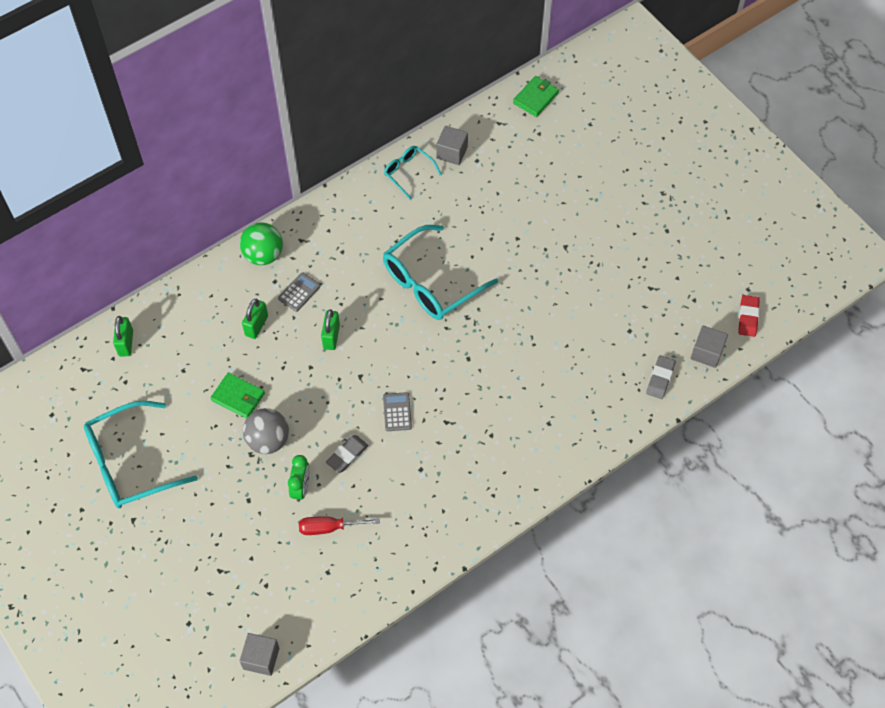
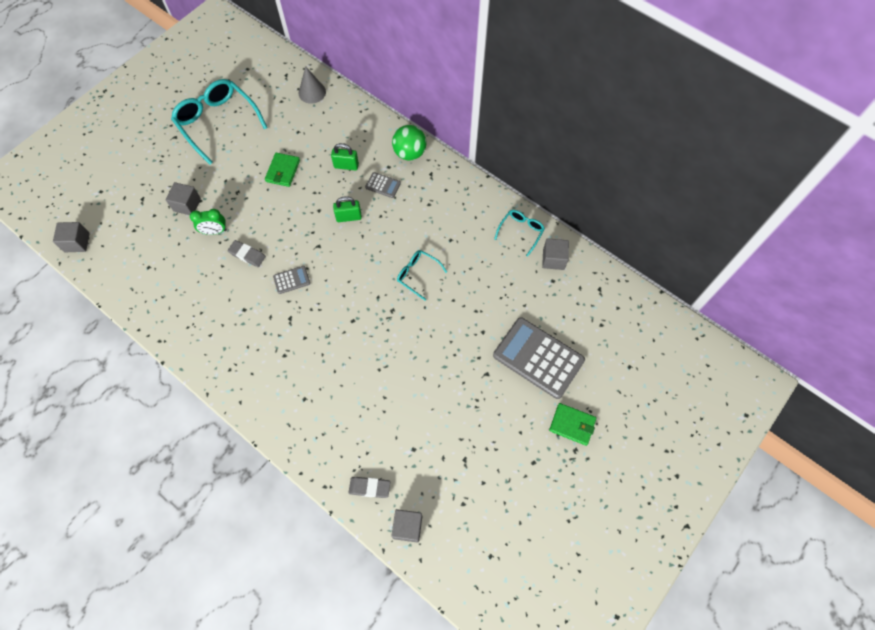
camera: 75 degrees right, 5 degrees up
(126, 343) = (312, 92): green padlock -> grey cone
(249, 516) = (187, 205): none -> grey cube
(268, 440) = (250, 199): grey ball -> none
(329, 527) = (184, 259): red screwdriver -> none
(430, 283) = (417, 274): turquoise glasses -> turquoise glasses, size x0.52
(535, 98) = (639, 313): green wallet -> green wallet (572, 424)
(560, 197) = (538, 358): none -> grey calculator
(748, 317) = (457, 562): red eraser -> none

